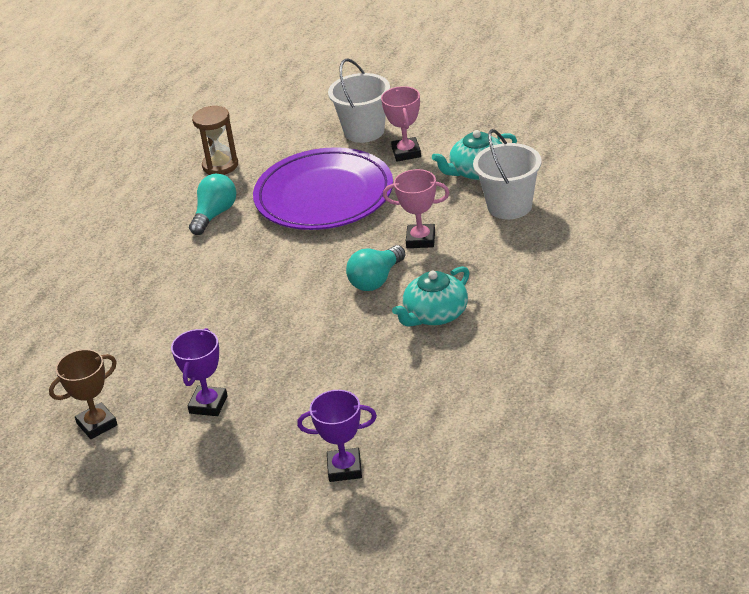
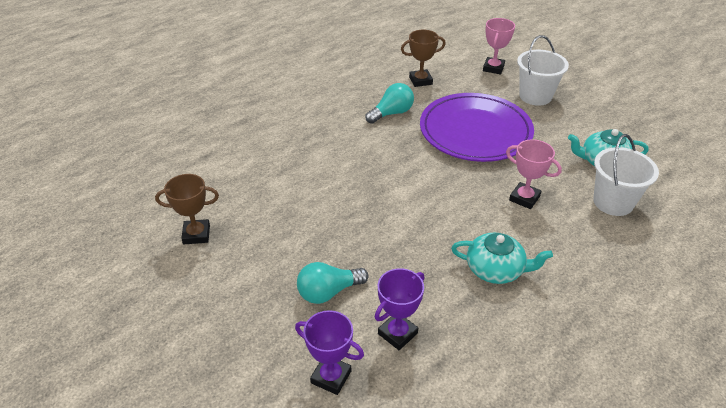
camera: 25 degrees right, 5 degrees up
(208, 404) = (278, 259): purple trophy -> purple trophy (397, 333)
(220, 165) = (420, 81): brown hourglass -> brown trophy
(376, 280) = (469, 216): turquoise light bulb -> turquoise light bulb (328, 292)
(406, 153) = (556, 124): pink trophy -> pink trophy (493, 68)
(435, 314) = (495, 269): turquoise teapot -> turquoise teapot turned 150 degrees counterclockwise

